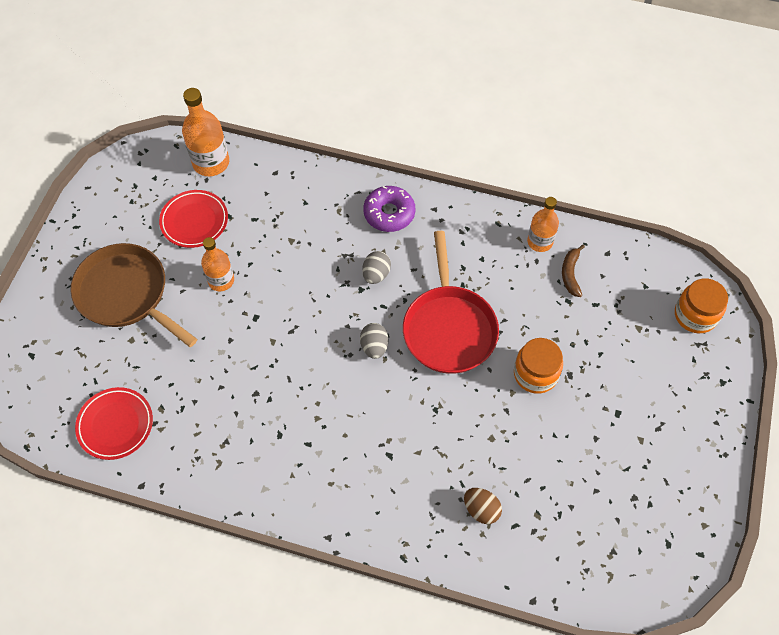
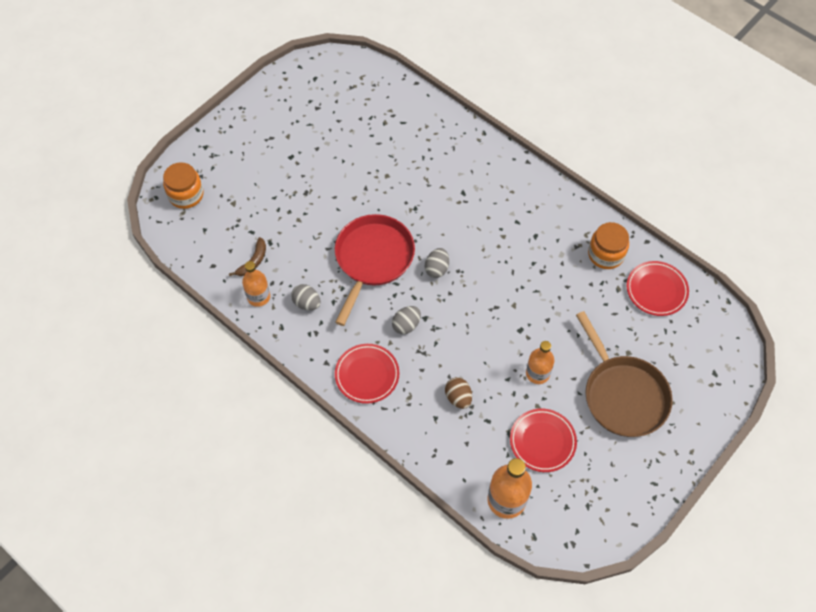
camera: 155 degrees left, 0 degrees up
(389, 213) = (367, 375): purple donut -> red plate
(481, 509) = (419, 138): brown egg -> brown egg (458, 397)
(488, 255) = (307, 303): none -> grey egg
(535, 374) = (329, 202): orange jar -> orange jar (606, 254)

